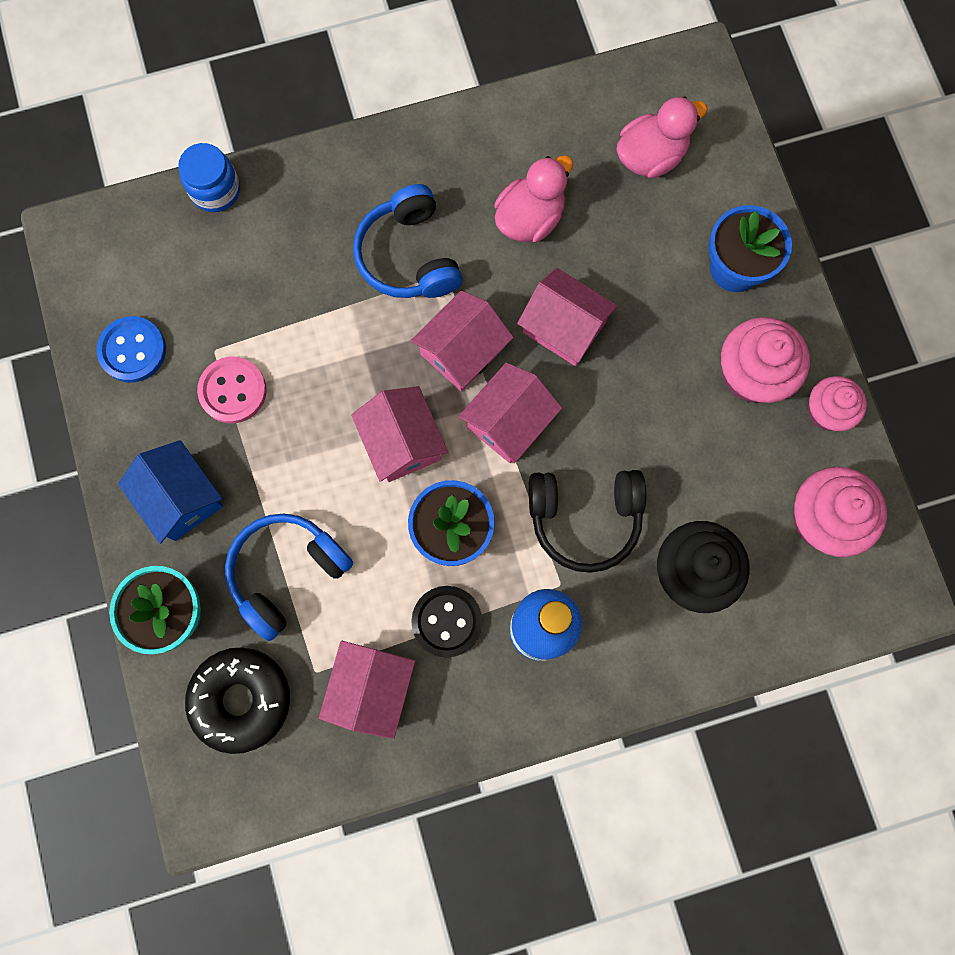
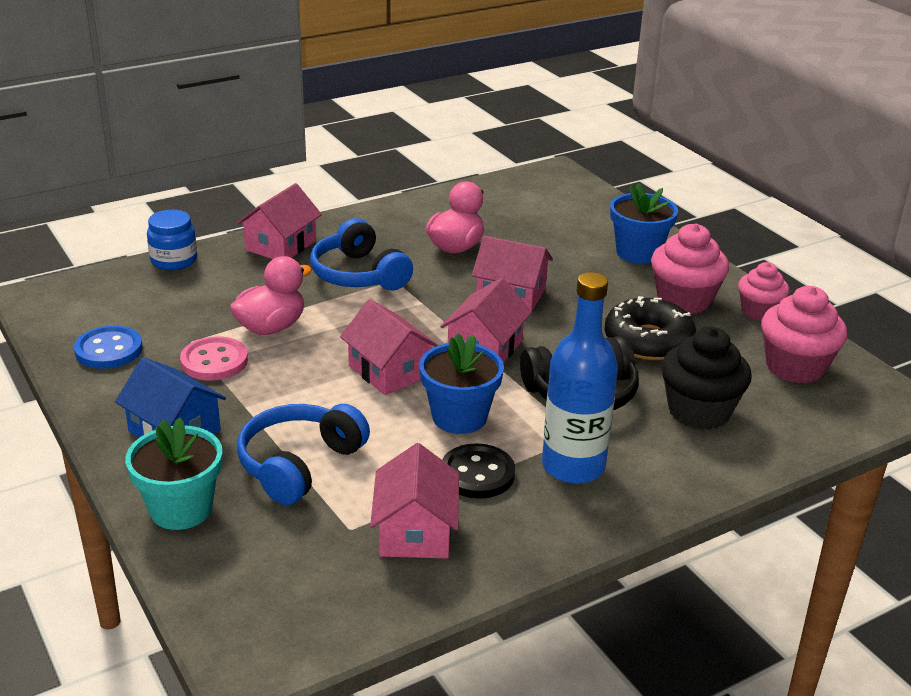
camera: 15 degrees left, 45 degrees down
(241, 699) = (272, 561): black donut -> black donut (648, 341)
(462, 350) = (426, 316): pink house -> pink house (281, 245)
(650, 156) = (541, 211): pink duck -> pink duck (271, 327)

